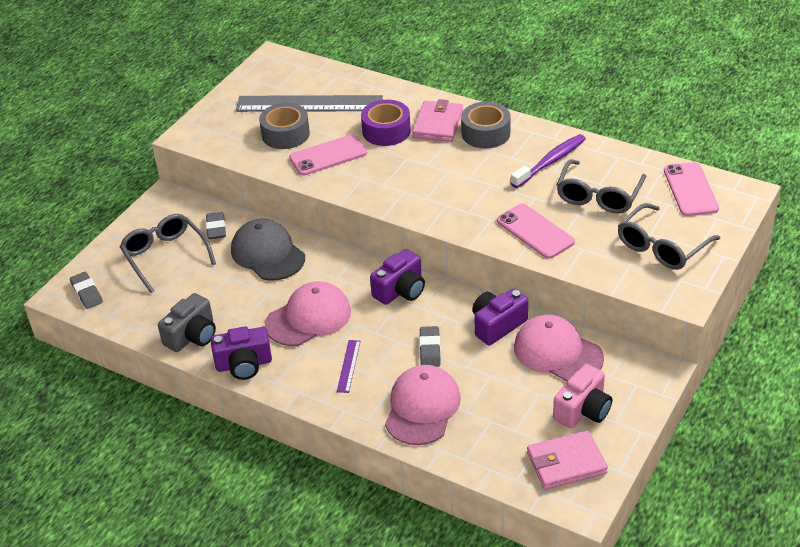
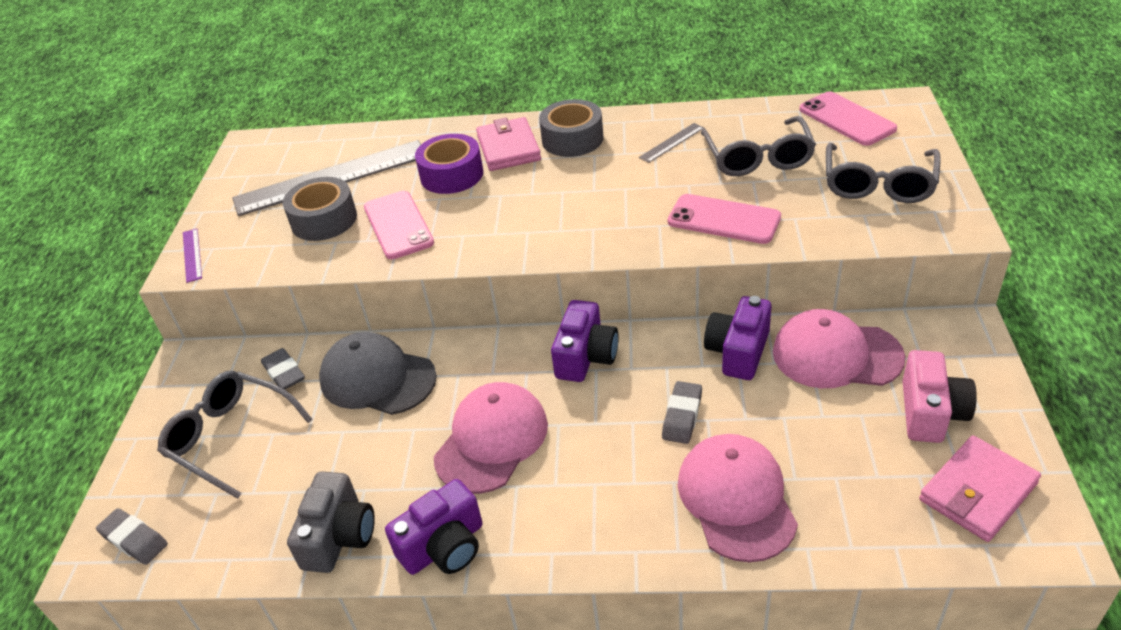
camera: 25 degrees left, 0 degrees up
(328, 155) = (398, 225): pink phone -> pink phone turned 60 degrees counterclockwise
(349, 366) = (594, 484): purple ruler -> purple ruler (192, 255)
(430, 349) = (682, 416): grey eraser -> grey eraser turned 45 degrees clockwise
(550, 161) = (672, 143): purple toothbrush -> grey ruler

